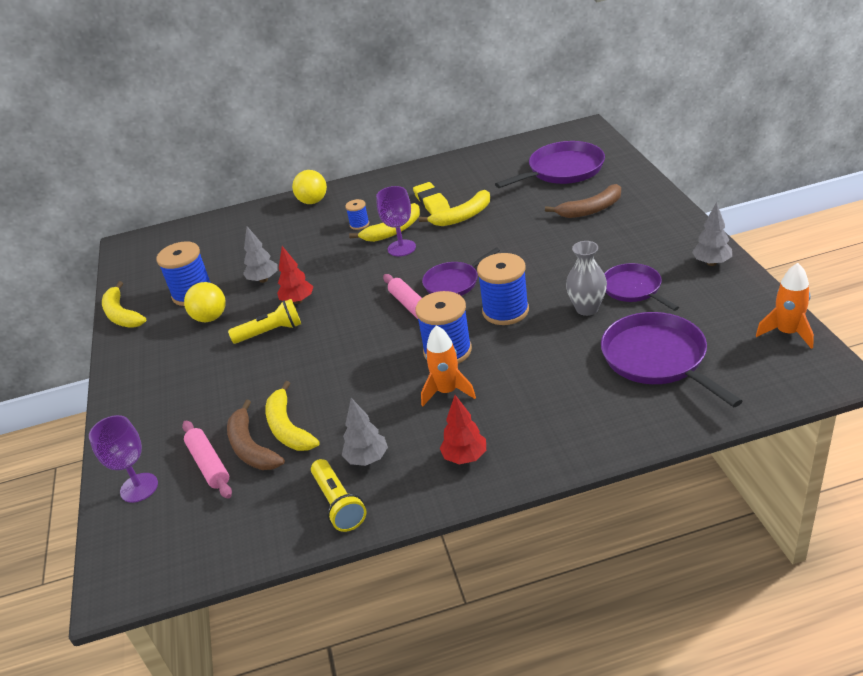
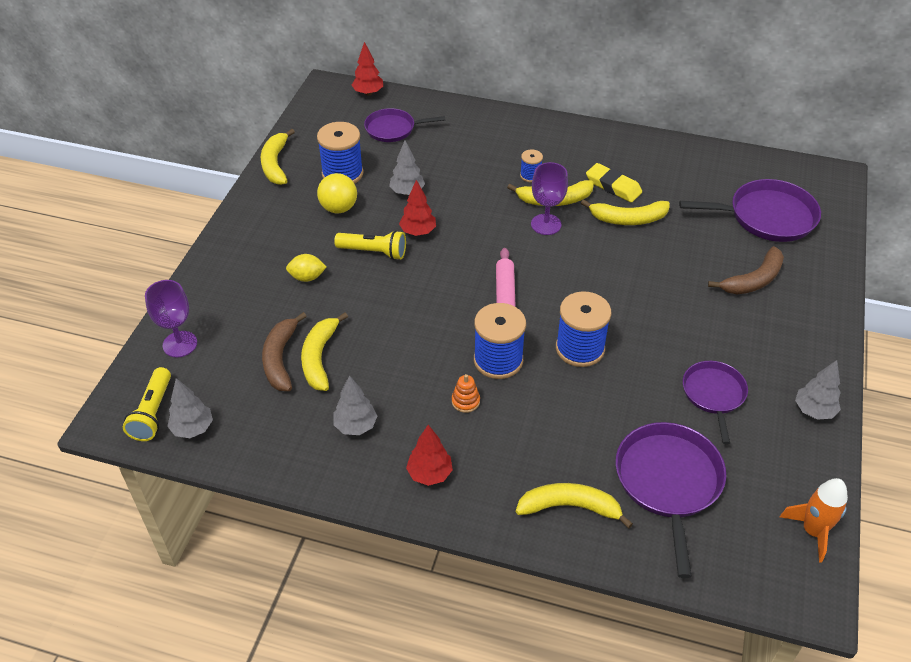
camera: 25 degrees right, 10 degrees up
(168, 232) = (368, 93): none -> red tree
(209, 464) = (240, 355): pink rolling pin -> none
(210, 545) = (193, 428): none -> grey tree
(224, 378) = (307, 277): none -> yellow lemon
(313, 201) = (510, 125): yellow ball -> none
(339, 504) = (305, 453): yellow flashlight -> yellow flashlight (153, 413)
(431, 202) = (613, 186): yellow eraser -> yellow eraser turned 60 degrees counterclockwise
(447, 391) = (465, 401): orange rocket -> orange stacking toy
(454, 282) = (560, 290): purple pan -> purple pan (393, 129)
(587, 308) = (652, 390): grey vase -> none
(591, 209) = (753, 280): brown banana -> brown banana turned 45 degrees counterclockwise
(600, 416) = (569, 507): none -> yellow banana

